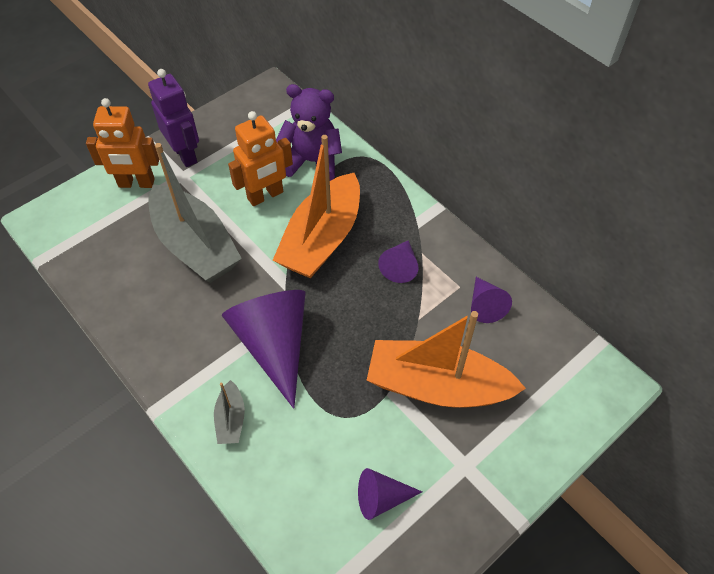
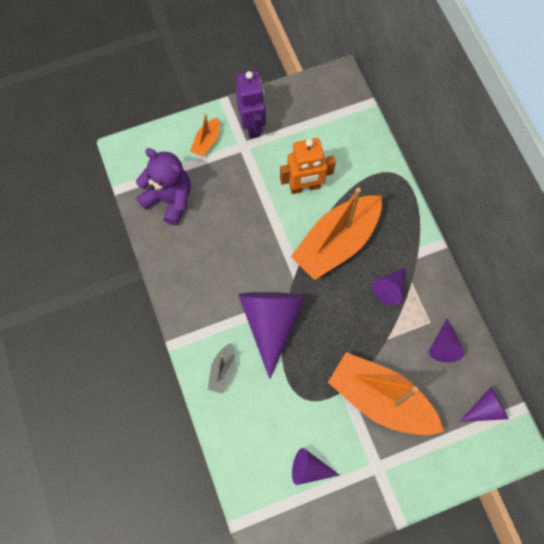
camera: 20 degrees right, 15 degrees up
(136, 183) = (206, 141): orange robot -> orange boat
(195, 245) = (237, 215): grey boat -> none
(312, 162) = (352, 166): purple teddy bear -> purple teddy bear (169, 199)
(560, 356) = (485, 409): none -> purple cone

